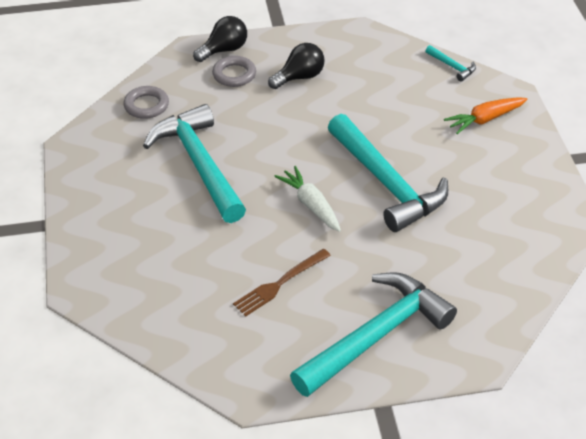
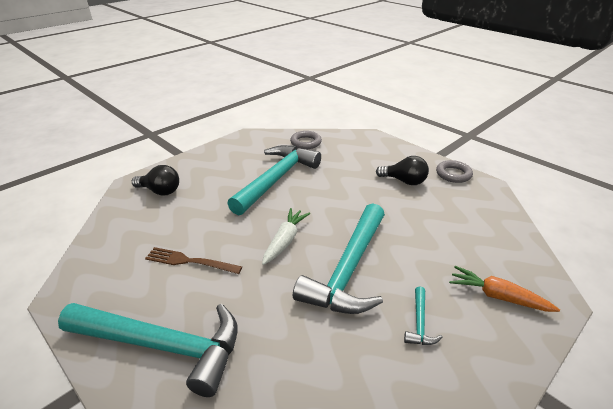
camera: 55 degrees right, 10 degrees down
(224, 50) = (387, 146): black light bulb -> black light bulb (160, 191)
(234, 74) = (371, 158): grey ring -> grey ring (453, 174)
(452, 66) = (527, 246): turquoise hammer -> turquoise hammer (419, 323)

